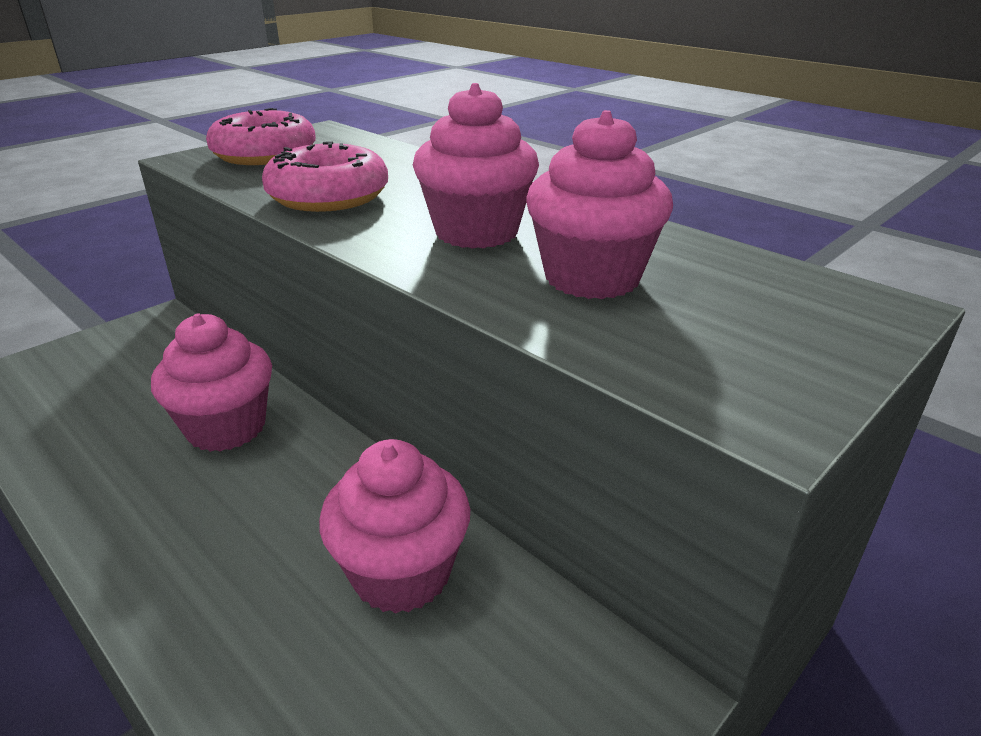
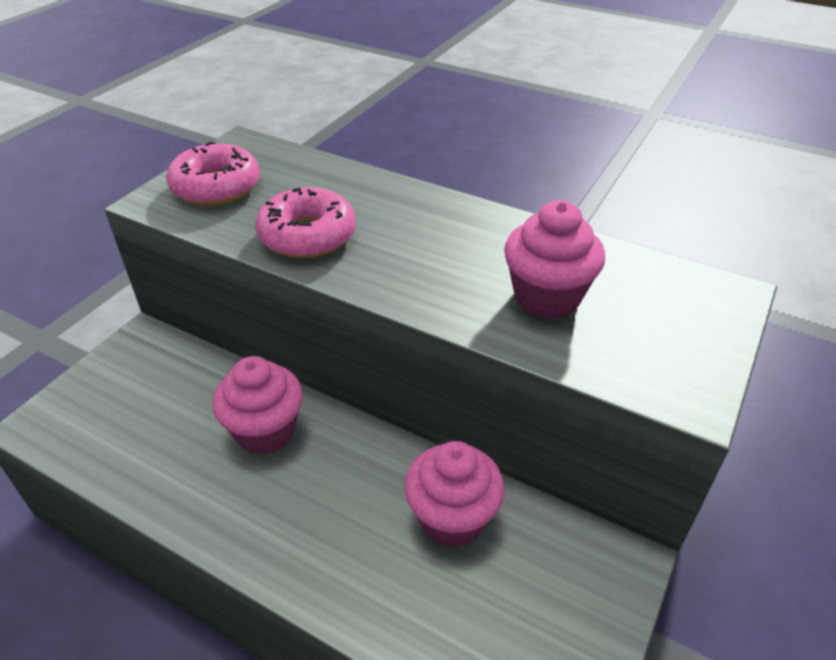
camera: 15 degrees left, 10 degrees up
(476, 232) = (445, 261): pink cupcake -> none

